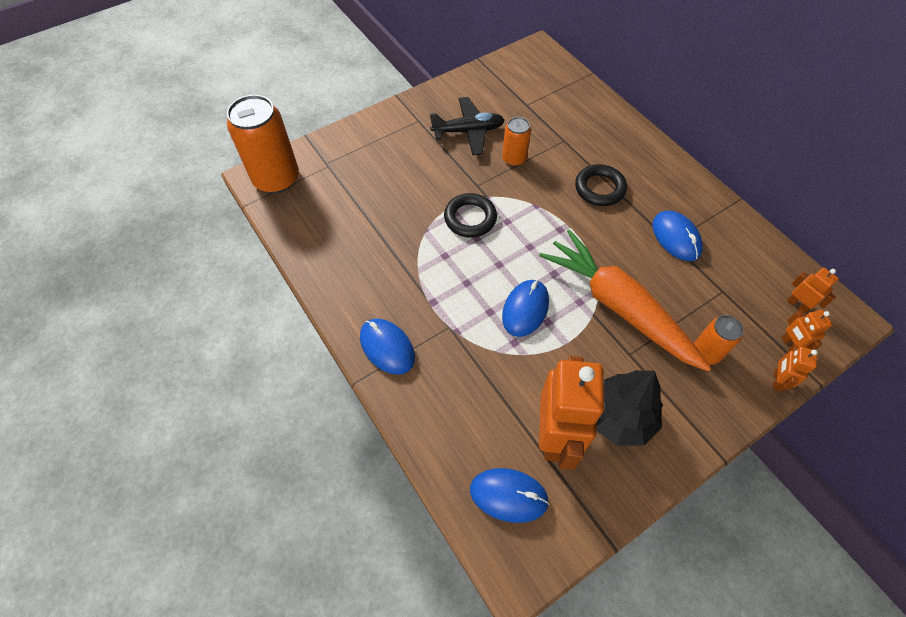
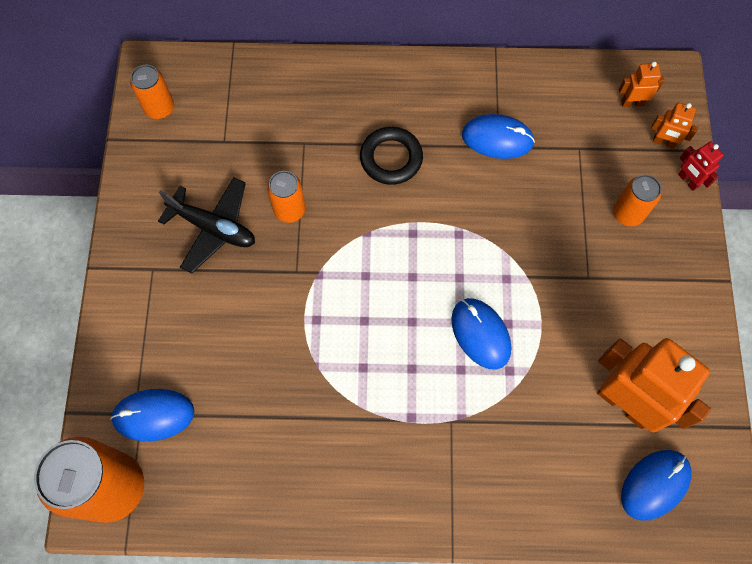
camera: 55 degrees left, 10 degrees up
(387, 347) = (433, 499): blue mouse -> blue mouse (153, 415)
(468, 131) = (213, 228): black plane -> black plane turned 90 degrees clockwise
(470, 218) = (334, 309): black ring -> none
(517, 67) = (159, 108): none -> orange can
(618, 306) = (534, 248): orange carrot -> none
(619, 417) = (641, 334): black tree -> none
(777, 380) = (688, 180): orange robot -> red robot

